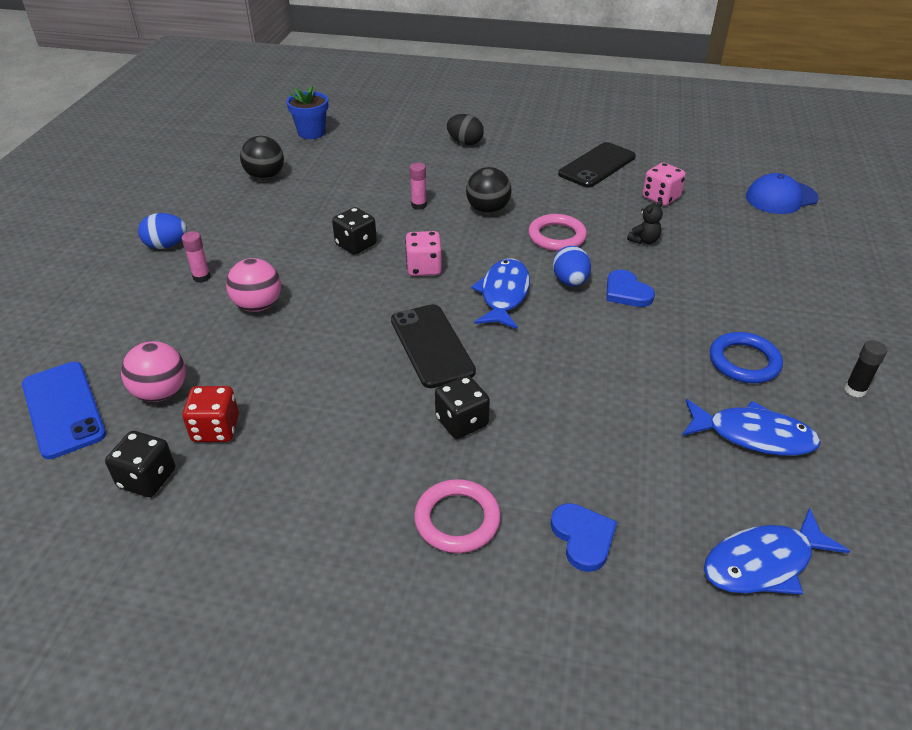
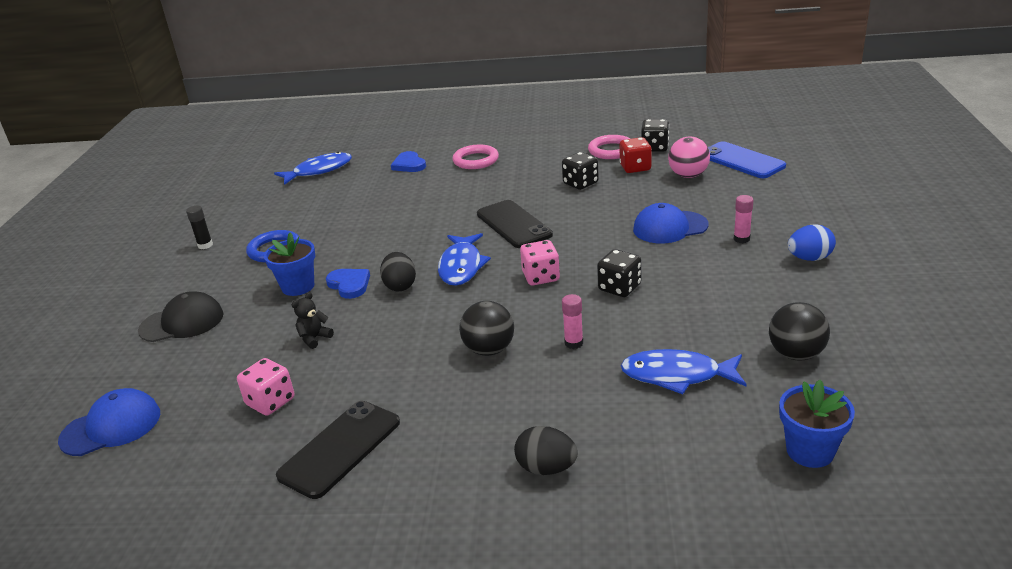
camera: 175 degrees right, 10 degrees down
(258, 306) = (670, 227): pink ball -> blue cap
(461, 422) = (481, 192): black dice -> black dice (580, 183)
(557, 236) = (409, 329): pink ring -> pink ring (611, 150)
(570, 282) = (400, 286): blue egg -> black egg
(685, 299) = (298, 286): none -> blue flower pot
(753, 435) = (294, 213): blue fish -> blue fish (677, 375)
(793, 277) = (182, 322): none -> black cap

